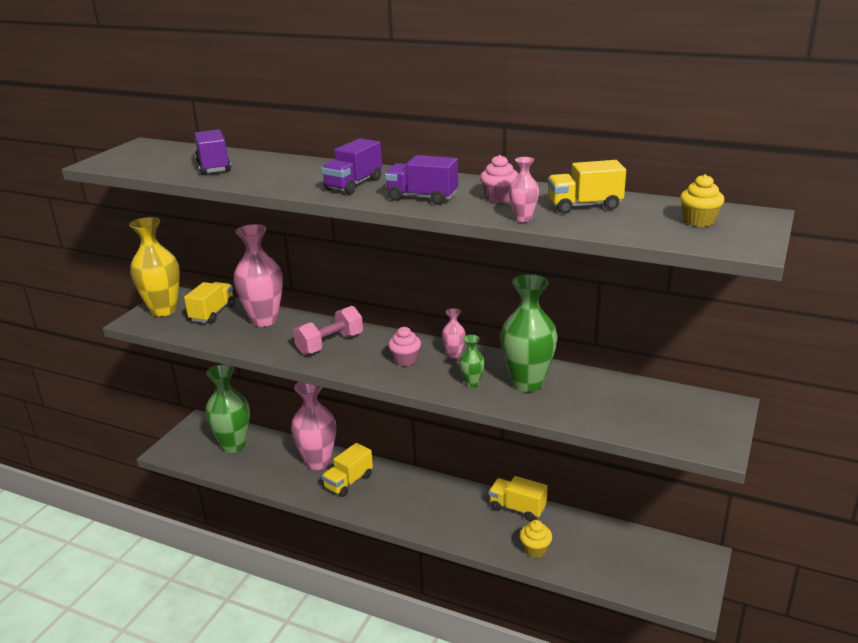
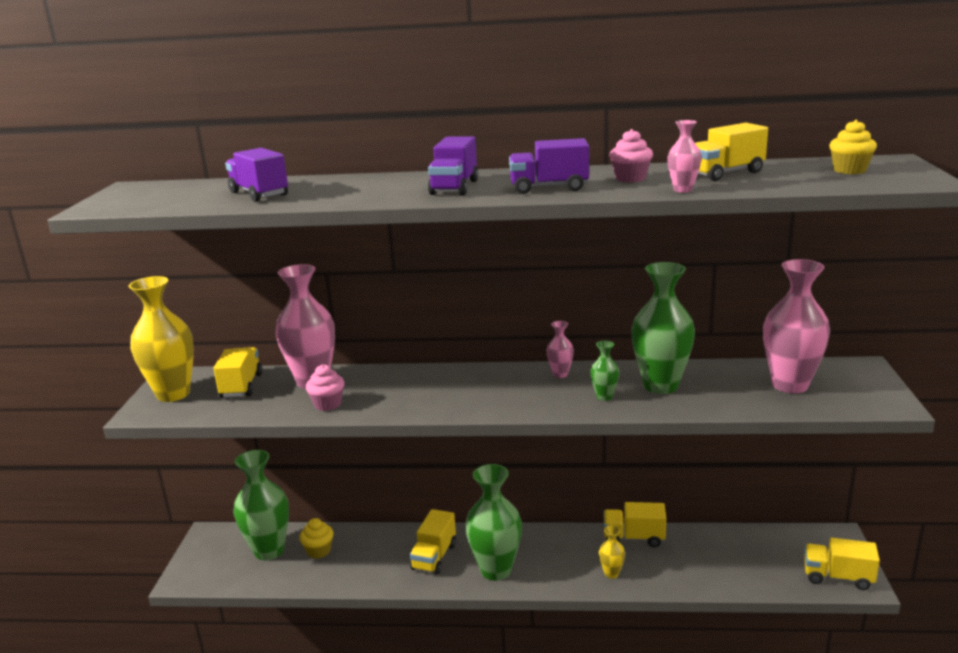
camera: 20 degrees left, 5 degrees down
(318, 462) = (384, 544): pink vase -> pink vase (790, 385)
(330, 344) = (413, 390): pink dumbbell -> none
(388, 505) = (496, 570): none -> green vase
(405, 360) = (513, 389): pink cupcake -> pink cupcake (327, 404)
(478, 534) = (611, 573): none -> yellow vase
(535, 550) = (679, 574): yellow cupcake -> yellow cupcake (319, 551)
(674, 592) = (837, 577): none -> yellow truck

